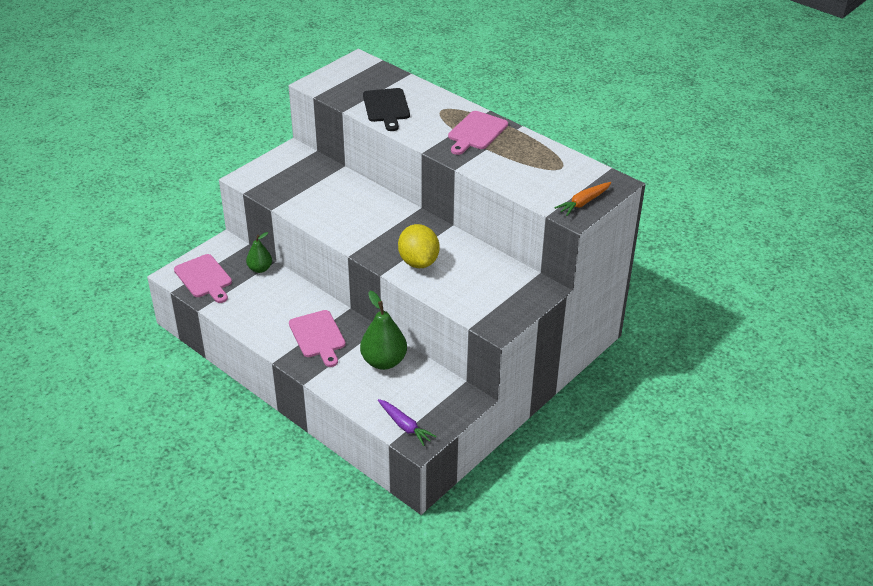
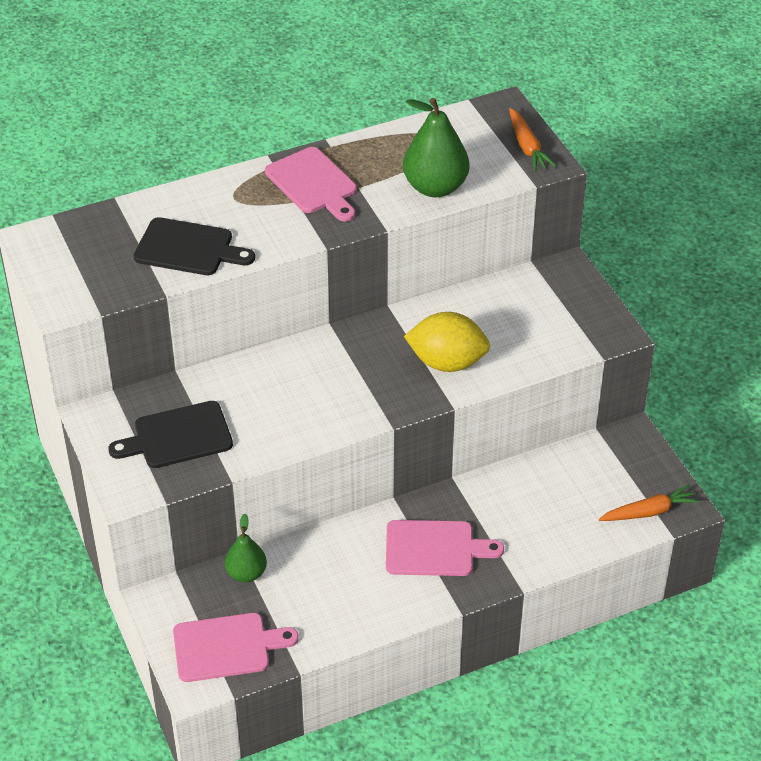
camera: 65 degrees left, 5 degrees up
(294, 181) = (178, 436): none -> black cutting board
(384, 361) = (521, 495): green pear -> green pear (435, 187)
(405, 426) = (649, 512): purple carrot -> orange carrot

